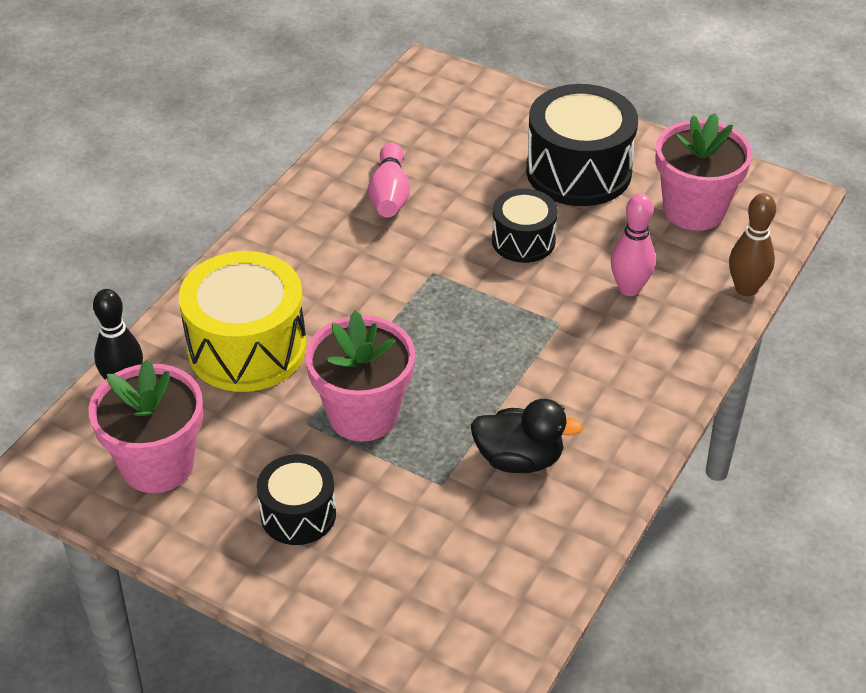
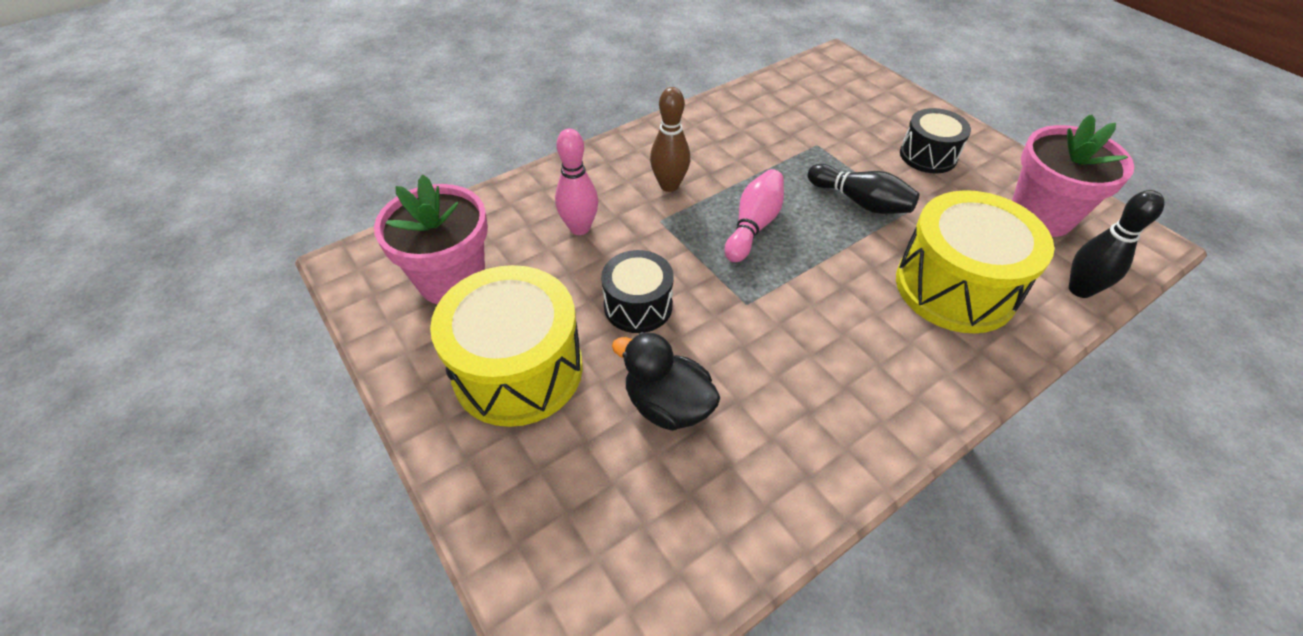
camera: 155 degrees left, 5 degrees up
(363, 414) = (860, 202): pink flower pot -> black bowling pin
(390, 194) = (749, 420): pink bowling pin -> pink bowling pin (753, 226)
(519, 459) = (754, 142): black duck -> black duck (667, 405)
(578, 171) = (518, 369): black drum -> yellow drum
(746, 288) = (488, 197): brown bowling pin -> brown bowling pin (669, 185)

